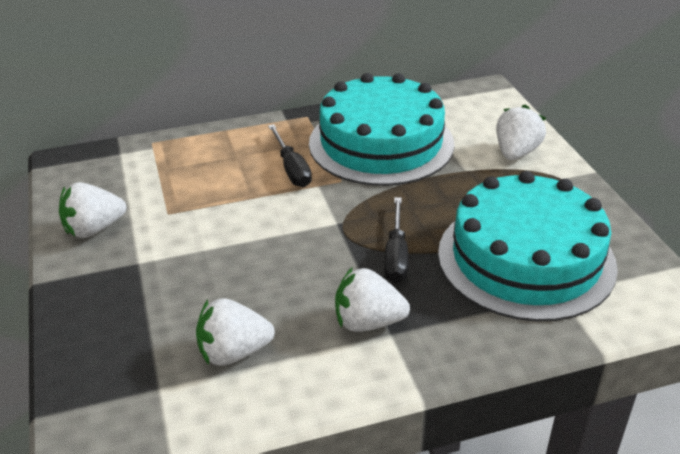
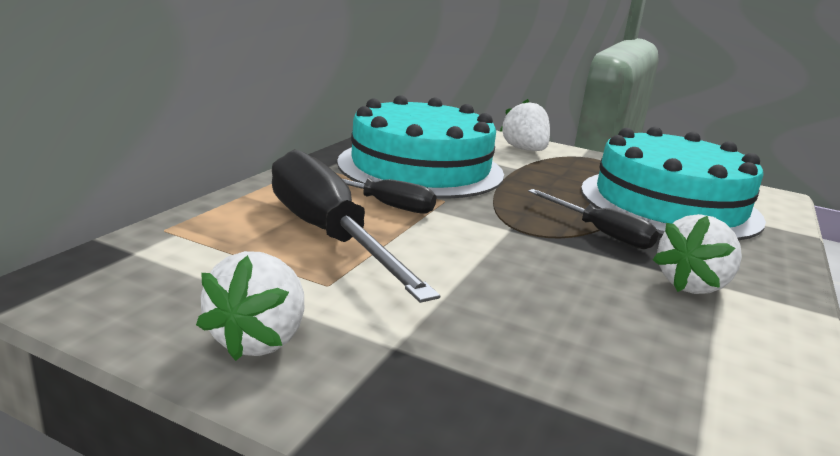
camera: 50 degrees left, 15 degrees down
(220, 180) = (328, 235): none -> black screwdriver
(234, 352) = (673, 370): white strawberry -> none

